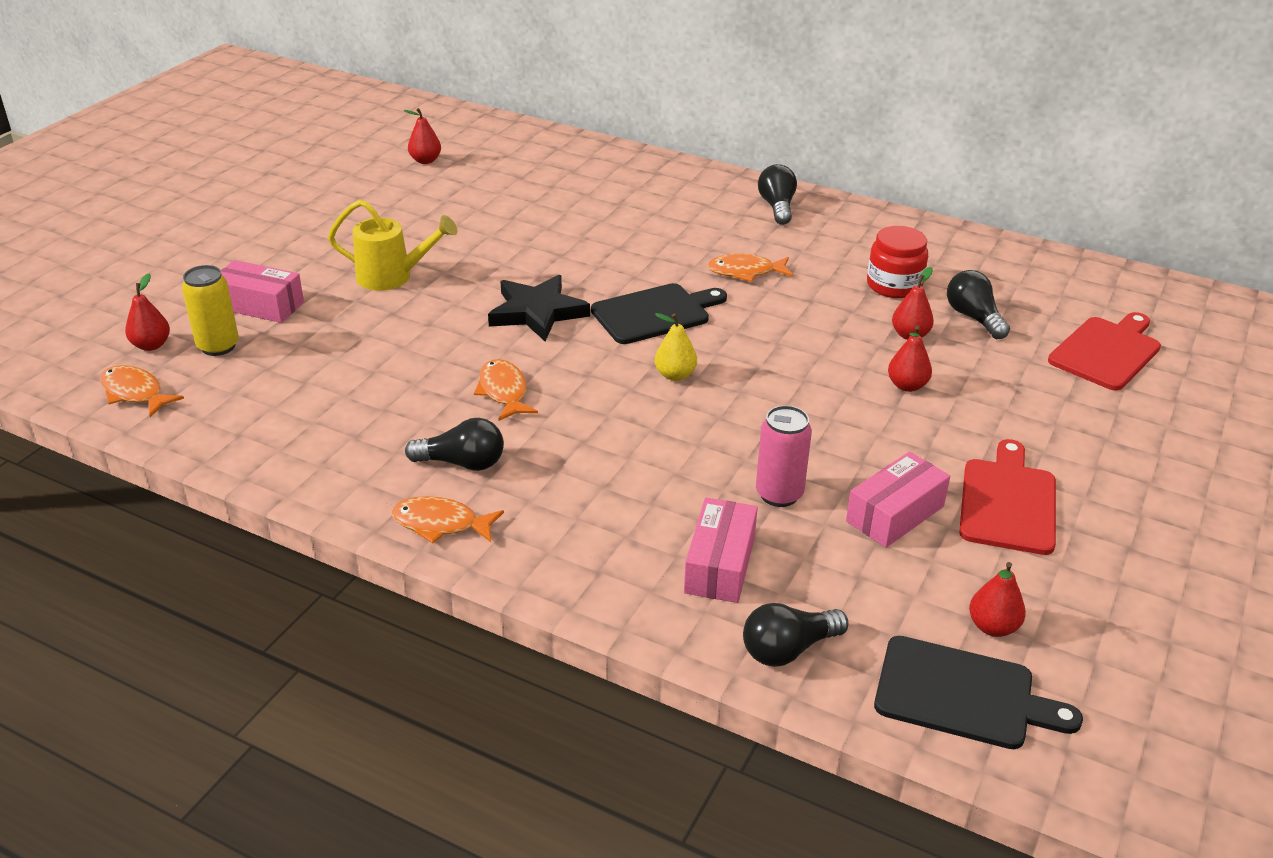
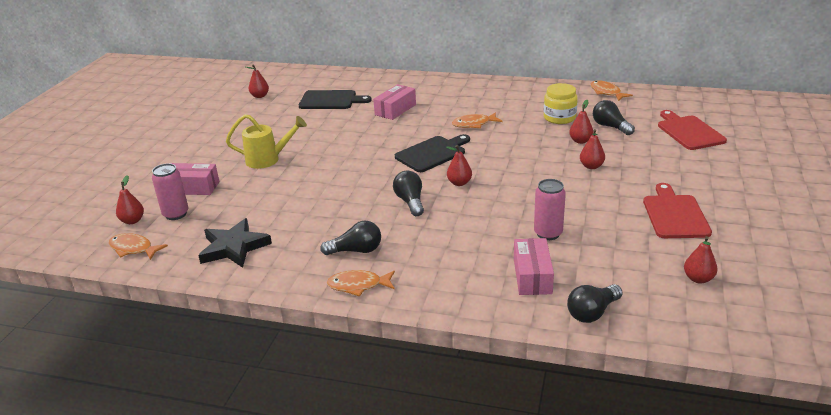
camera: 10 degrees left, 5 degrees down
(218, 346) = (176, 214): yellow can -> pink can
(503, 391) = (363, 208): orange fish -> orange fish (606, 92)
(537, 312) = (363, 164): black star -> black star (234, 247)
(675, 375) = (459, 183): yellow pear -> red pear
(777, 207) = (476, 89): black light bulb -> black light bulb (410, 202)
(894, 285) = (559, 118): red jar -> yellow jar
(895, 514) = (617, 232): pink box -> pink box (395, 109)
(962, 694) = (699, 316): black cutting board -> black cutting board (330, 100)
(1107, 352) = (689, 132): red cutting board -> red cutting board turned 45 degrees counterclockwise

